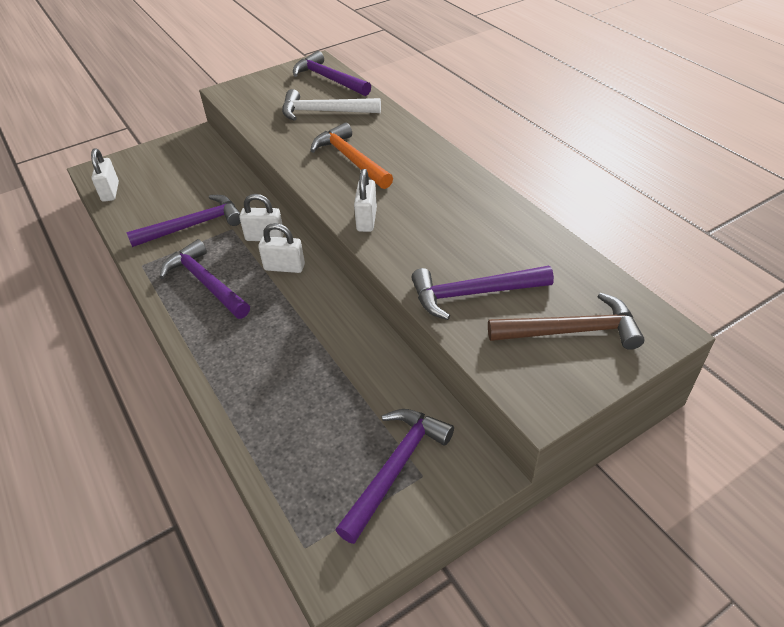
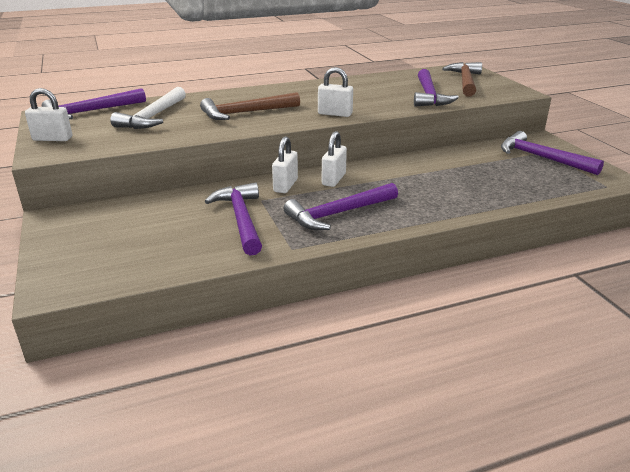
camera: 80 degrees left, 15 degrees down
(110, 191) = (121, 274): white padlock -> white padlock (52, 139)
(351, 159) = (245, 113): orange hammer -> brown hammer

